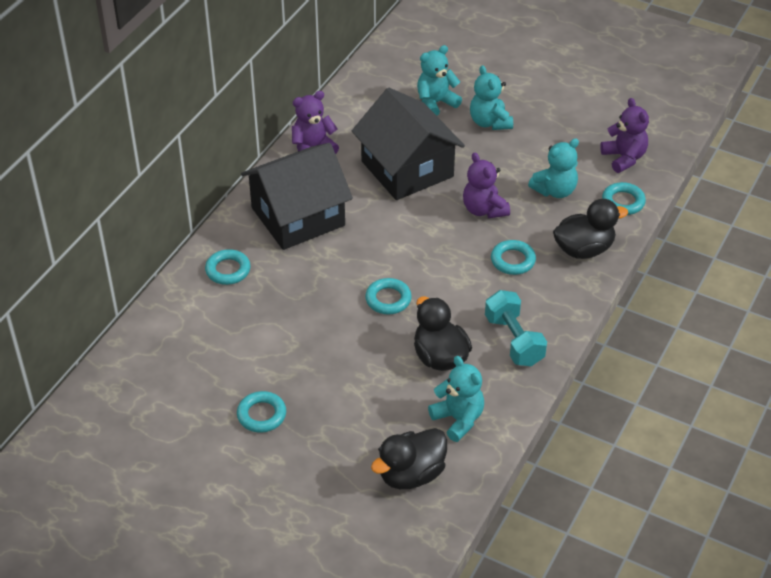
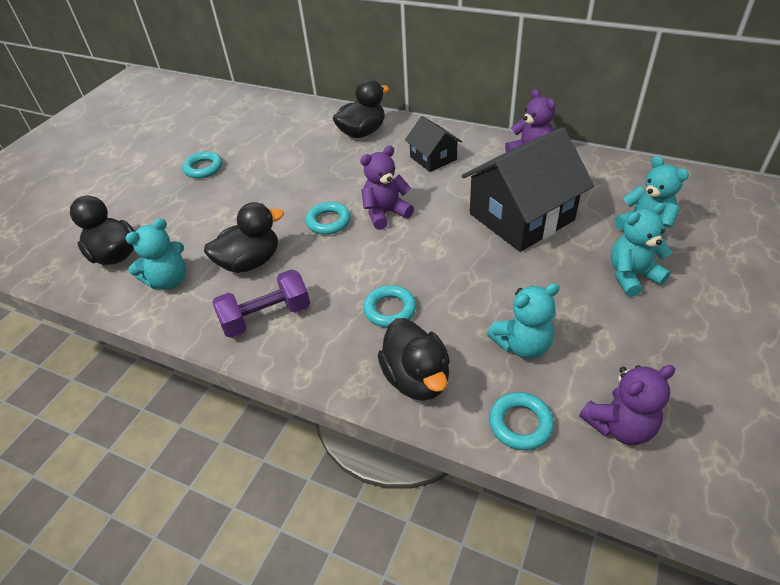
camera: 90 degrees right, 0 degrees up
(228, 270) = (362, 132): turquoise ring -> black duck
(298, 216) = (433, 158): black house -> black house, size x0.52
(484, 210) = (470, 280): purple teddy bear -> purple teddy bear (385, 213)
(514, 340) = (266, 316): turquoise dumbbell -> purple dumbbell
(555, 190) = (522, 345): turquoise teddy bear -> turquoise teddy bear turned 75 degrees counterclockwise

